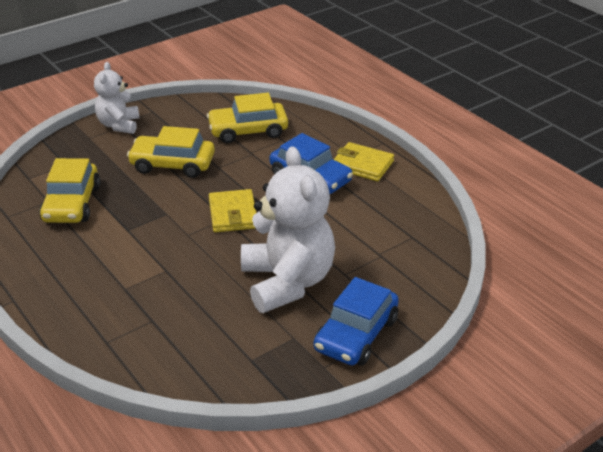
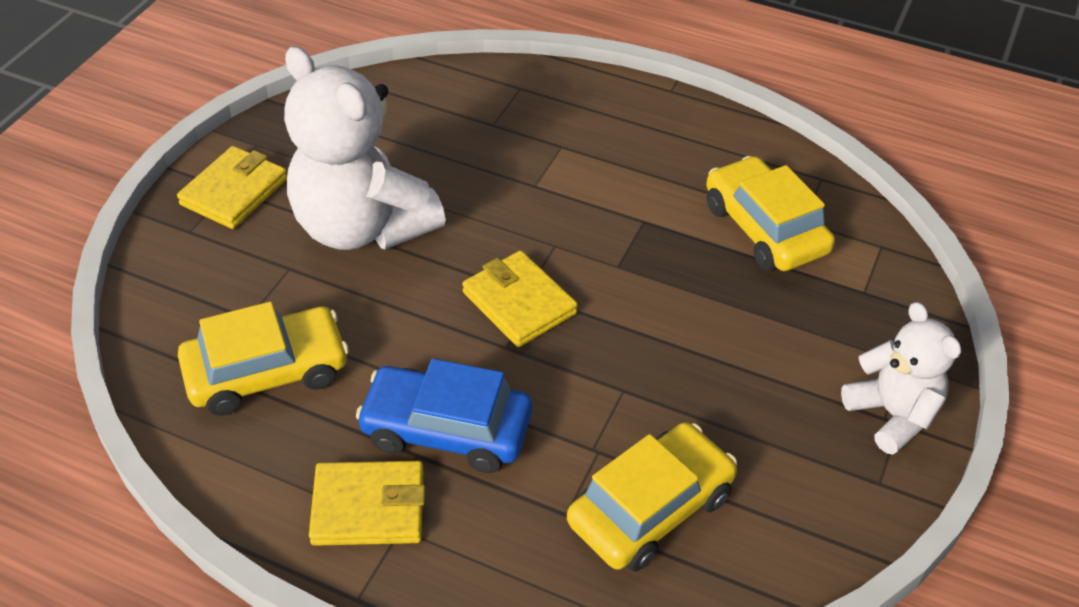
camera: 150 degrees right, 10 degrees up
(172, 164) = (703, 362): yellow car -> yellow car (267, 372)
(356, 334) = (234, 192): blue car -> yellow wallet

